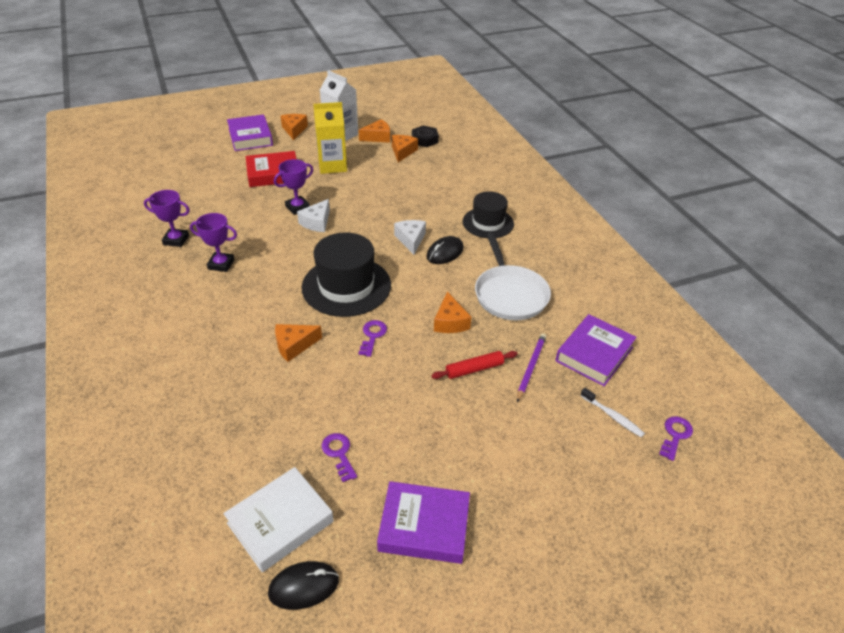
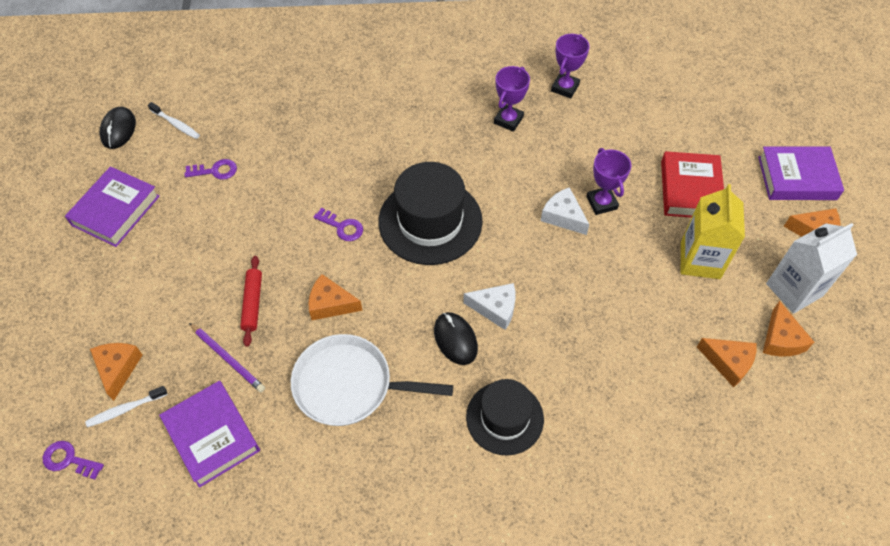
camera: 110 degrees right, 15 degrees up
(280, 522) = (176, 124): white book -> white toothbrush
(294, 345) = (358, 161): orange cheese -> orange cheese (118, 369)
(424, 140) = (765, 408): black nut -> none
(675, 435) = (69, 460): purple key -> purple key turned 150 degrees clockwise

